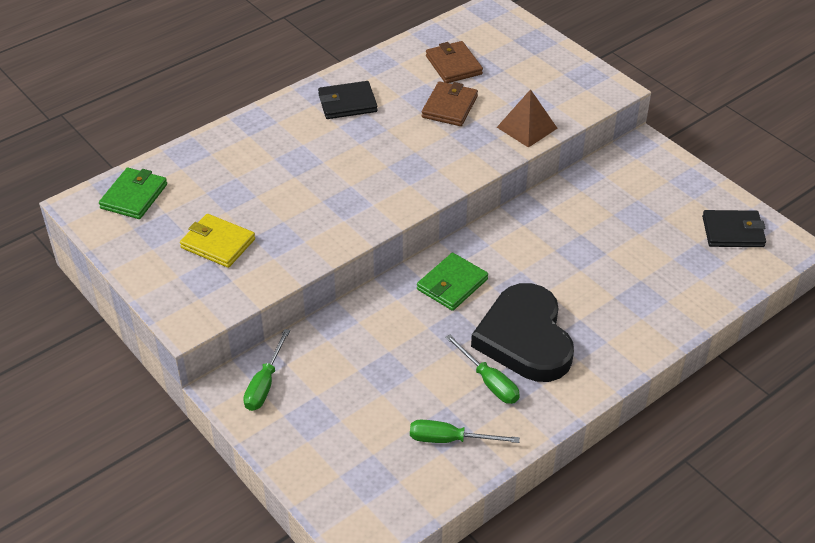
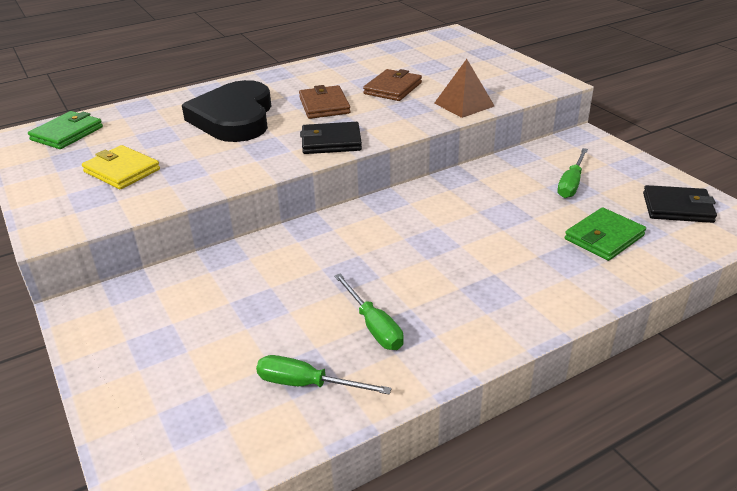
camera: 10 degrees right, 10 degrees down
(265, 384) = (122, 307): green screwdriver -> green screwdriver (571, 184)
(347, 103) = (298, 83): black wallet -> black wallet (331, 142)
(452, 284) = (360, 233): green wallet -> green wallet (604, 237)
(453, 65) = (406, 63): brown wallet -> brown wallet (324, 105)
(525, 338) = (427, 286): black heart -> black heart (234, 118)

